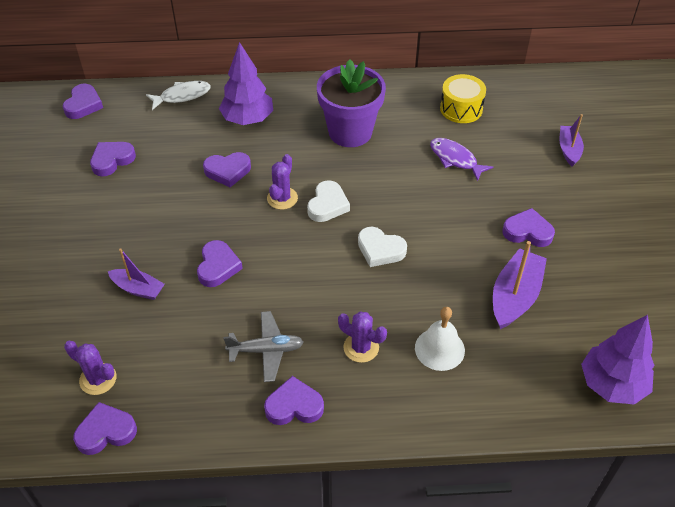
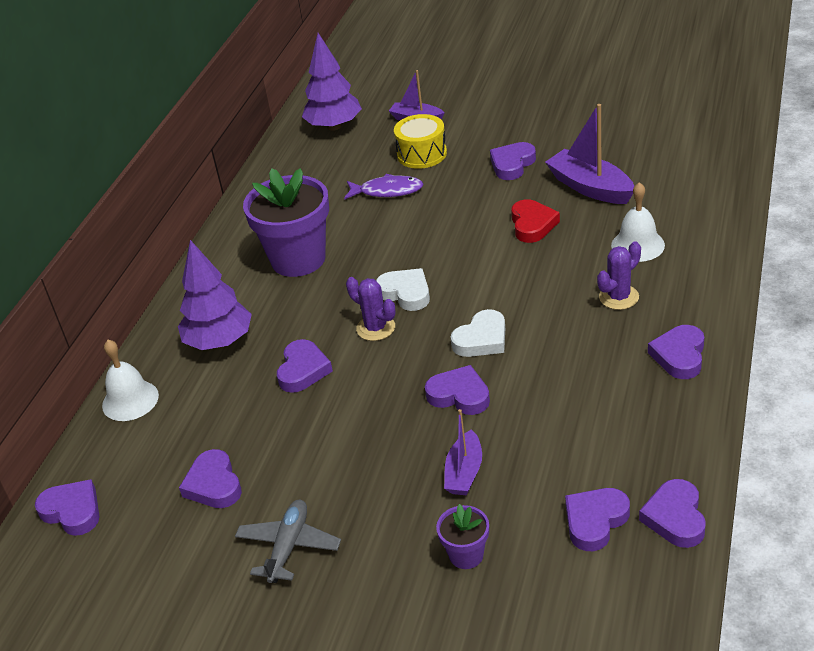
camera: 65 degrees left, 10 degrees down
(60, 308) = (466, 555): none -> purple flower pot
(98, 379) = (595, 521): purple cactus -> purple heart
(138, 289) = (464, 472): purple boat -> purple boat turned 150 degrees clockwise
(182, 96) = (130, 400): white fish -> white bell
(266, 350) = (599, 368): grey plane -> grey plane (289, 546)
(380, 250) = (491, 264): white heart -> white heart (482, 339)
(443, 265) = (532, 225): none -> red heart
(455, 159) = (387, 191): purple fish -> purple fish turned 150 degrees counterclockwise
(461, 109) = (313, 174): yellow drum -> yellow drum (422, 154)
(611, 384) = (708, 154): purple tree -> purple tree (334, 126)

